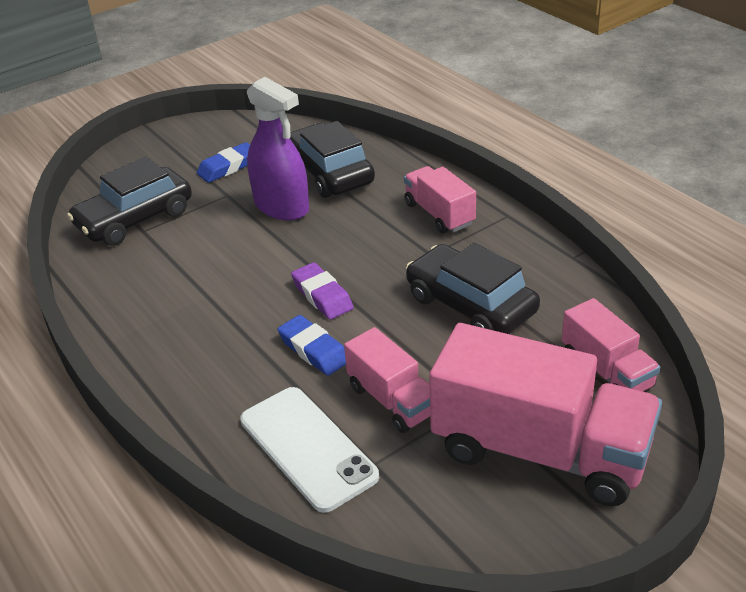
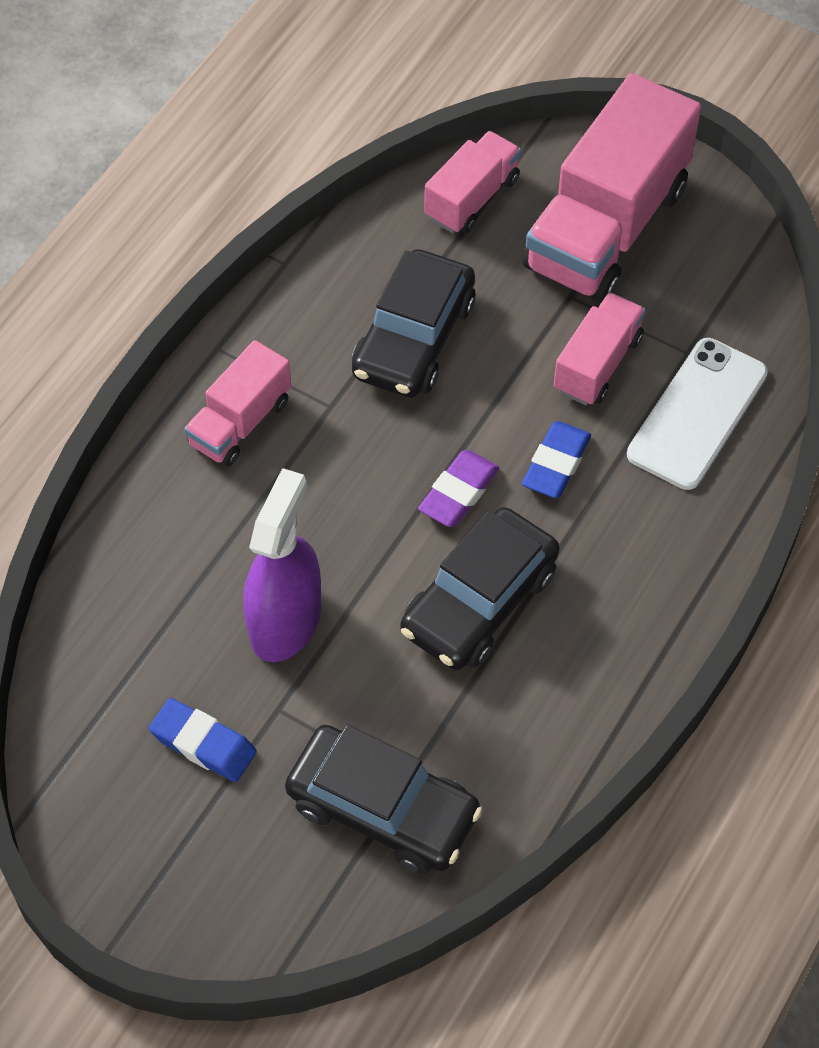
camera: 115 degrees left, 20 degrees up
(329, 173) = (178, 592): black car -> black car (479, 601)
(540, 451) = (606, 228): pink truck -> pink truck turned 150 degrees counterclockwise

